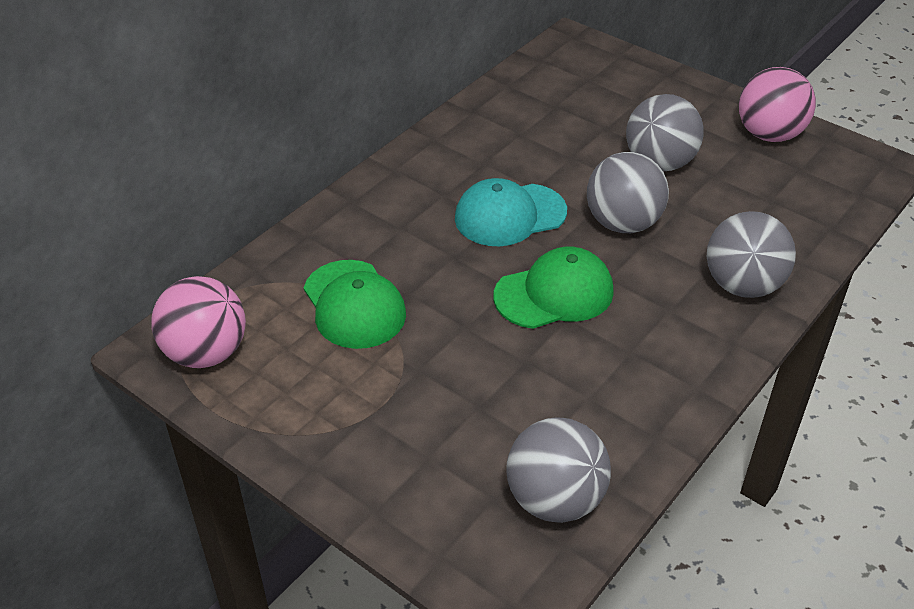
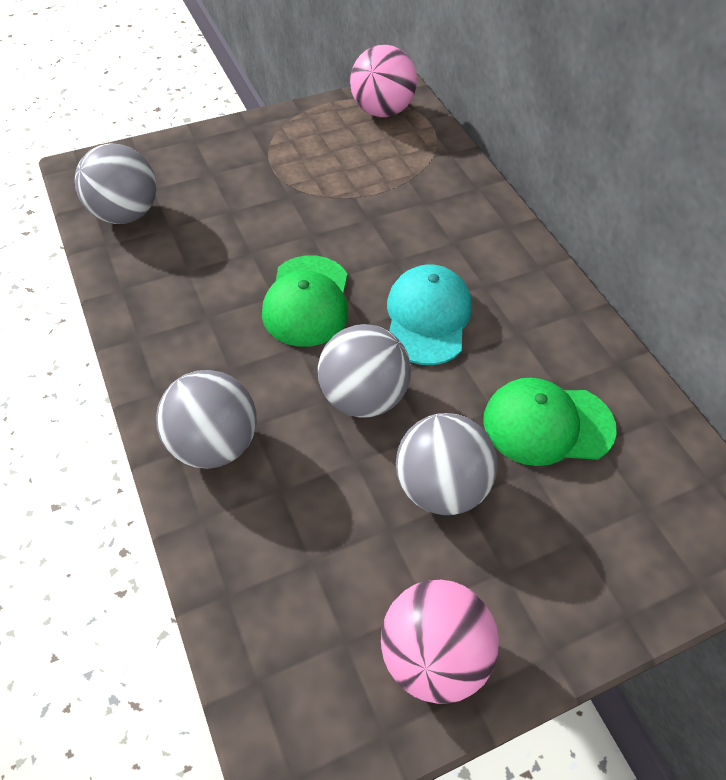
camera: 115 degrees right, 10 degrees up
(354, 305) = (379, 186): green cap -> green cap (547, 424)

